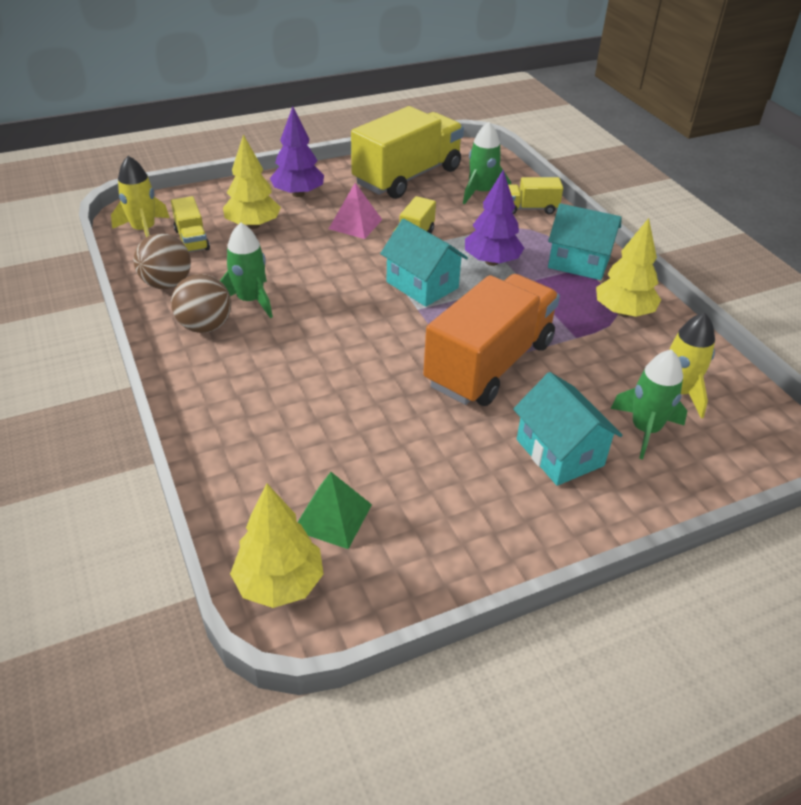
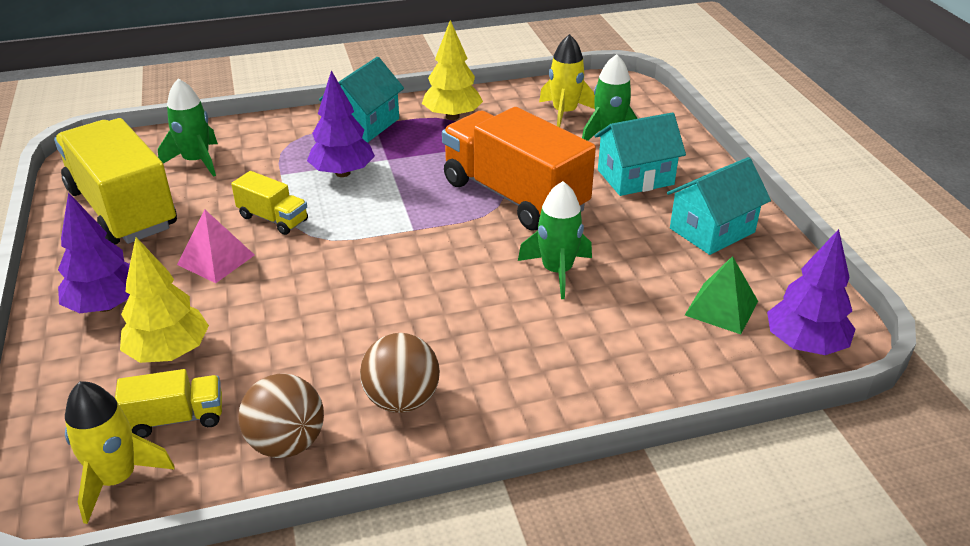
camera: 80 degrees left, 5 degrees down
(250, 300) = (356, 358): green rocket -> green rocket (557, 271)
(279, 583) = (805, 344): yellow tree -> purple tree
(422, 285) = (370, 222): turquoise house -> turquoise house (712, 230)
(529, 208) = (249, 136): yellow truck -> none

